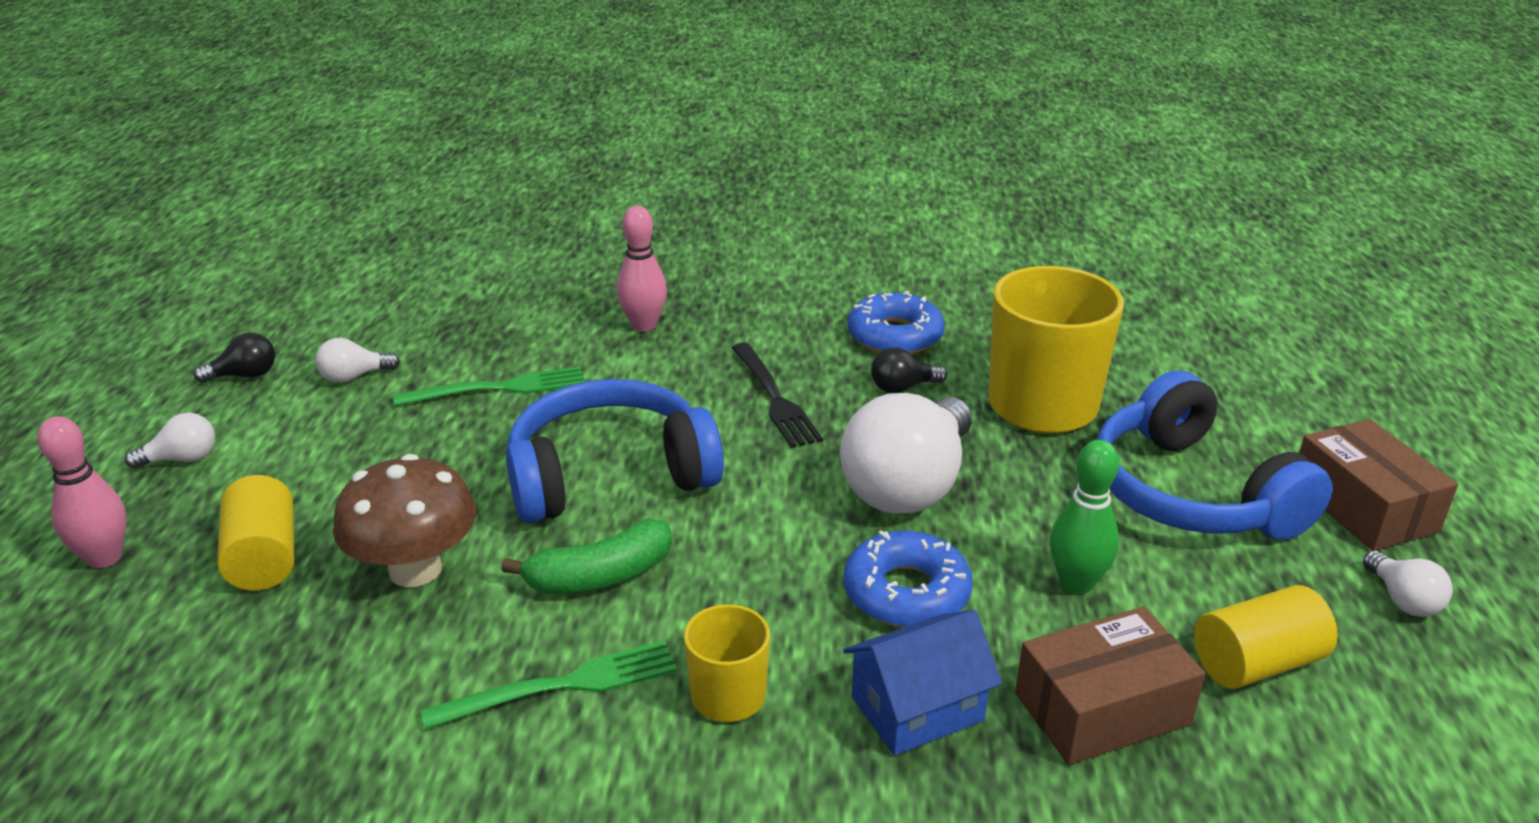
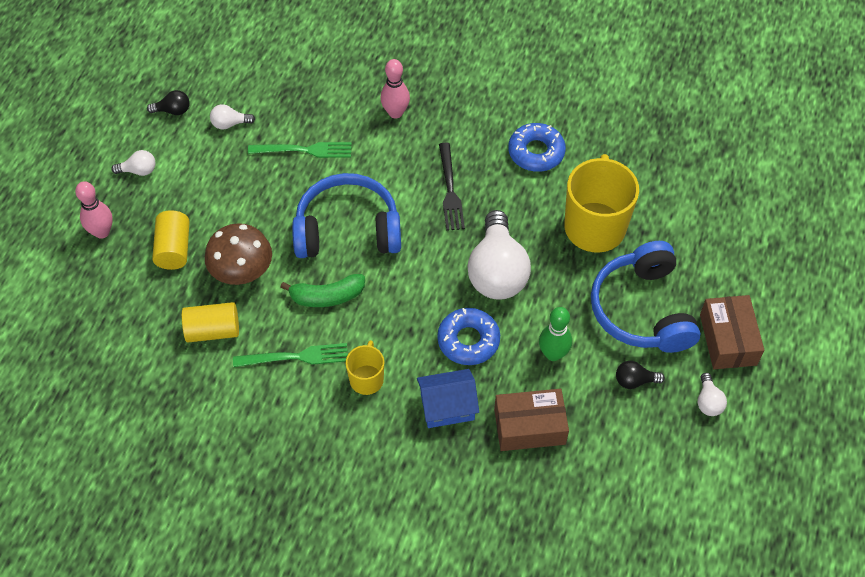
camera: 15 degrees right, 25 degrees up
(902, 387) = (523, 197): black light bulb -> black light bulb (634, 381)
(908, 486) = (497, 271): white light bulb -> white light bulb turned 45 degrees counterclockwise
(1256, 663) = (614, 420): yellow cylinder -> yellow cylinder (213, 330)

